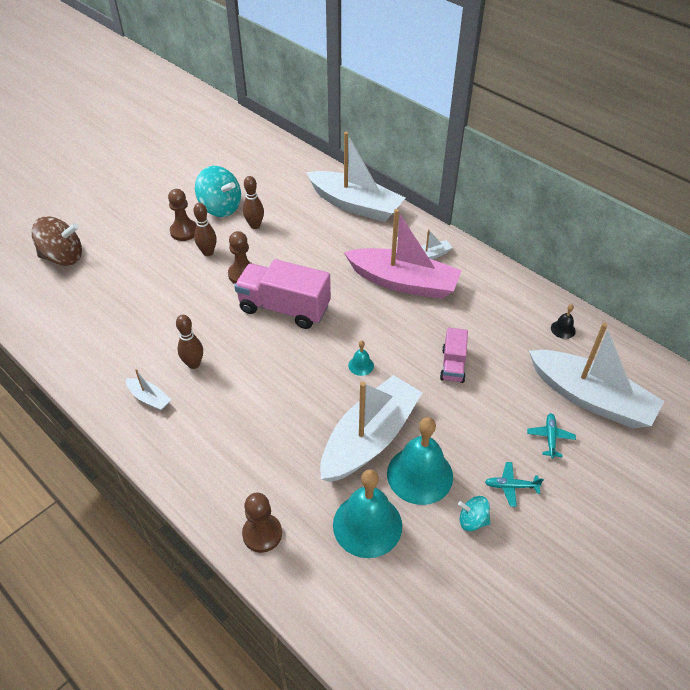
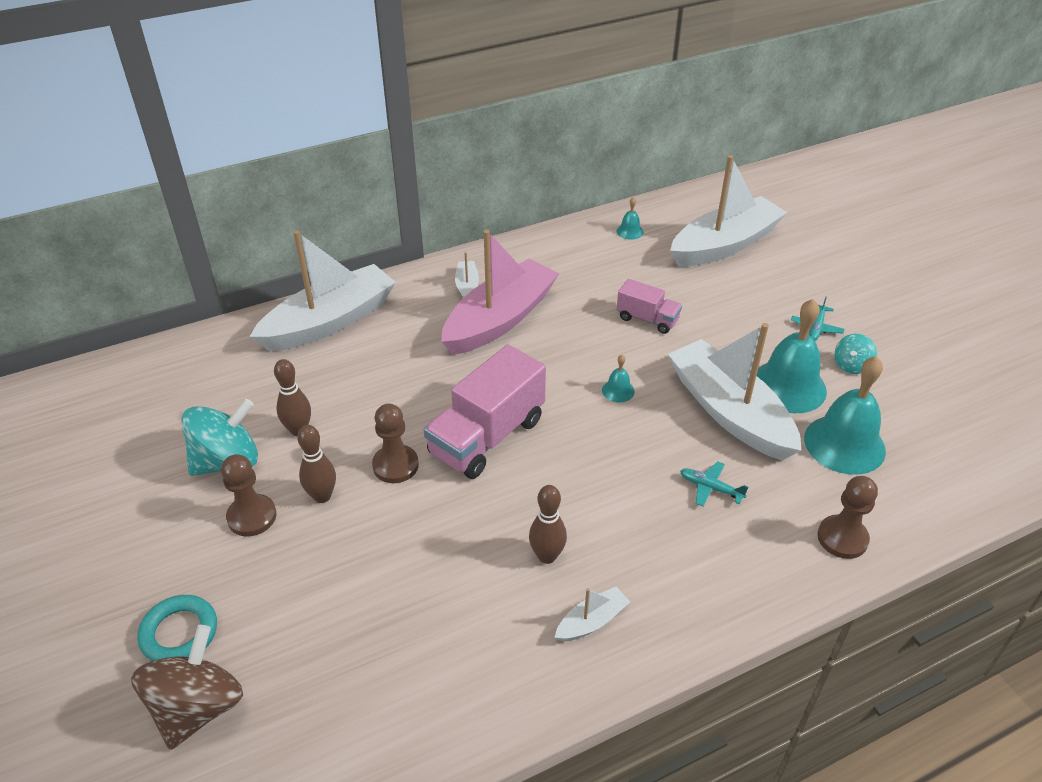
camera: 70 degrees left, 5 degrees down
(103, 235) = (179, 633): none -> turquoise ring
(550, 438) = (765, 285): turquoise plane -> turquoise plane (711, 488)
(563, 329) = (629, 231): black bell -> turquoise bell

